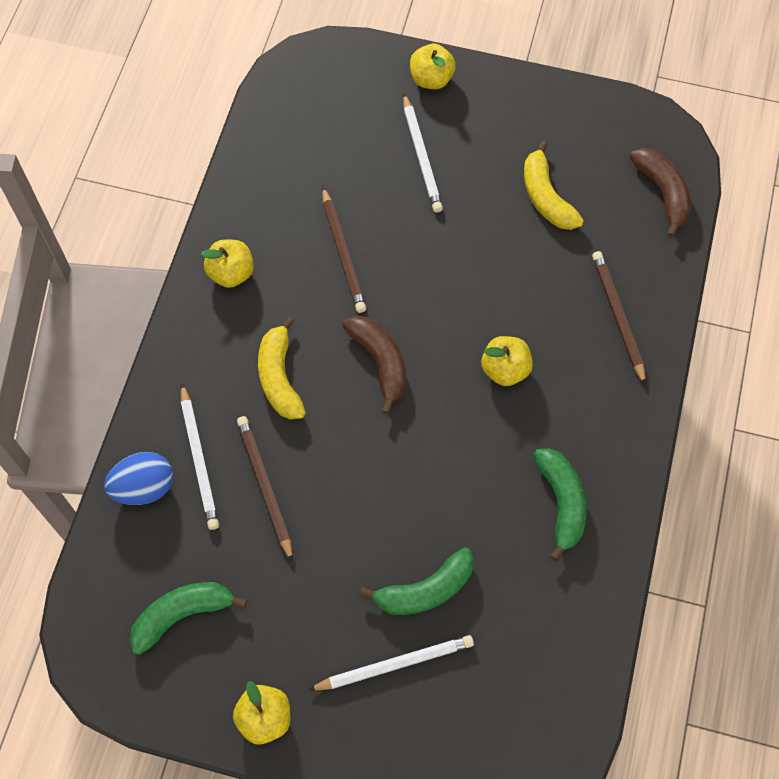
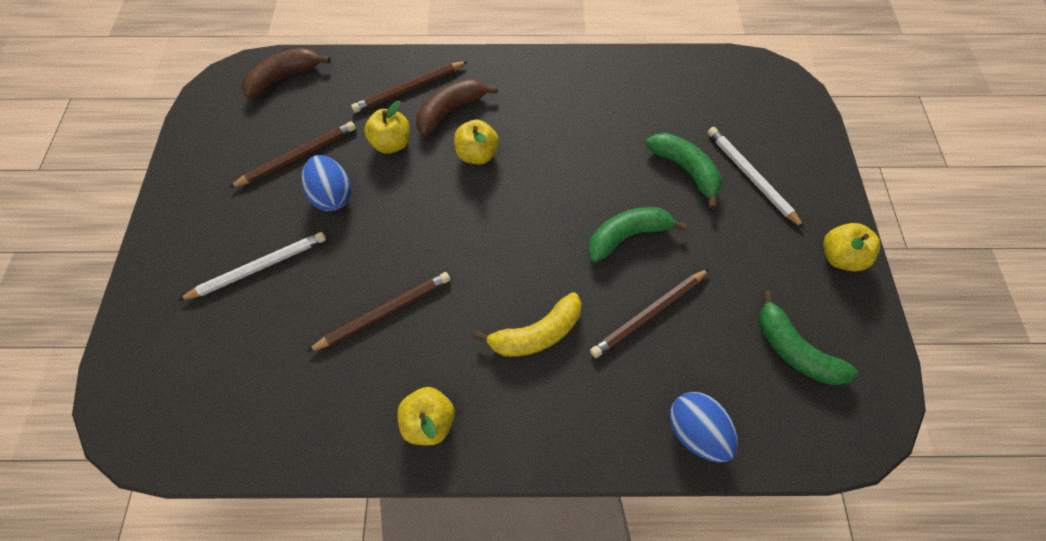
camera: 105 degrees left, 0 degrees up
(199, 459) = (645, 383): white pencil -> none
(380, 362) = (496, 249): brown banana -> brown banana (450, 111)
(431, 79) = (158, 280): yellow apple -> yellow apple (392, 143)
(487, 224) = (333, 195): none -> blue egg
(546, 197) = (298, 156): yellow banana -> brown pencil
(561, 502) = (579, 98): green banana -> green banana (626, 235)

